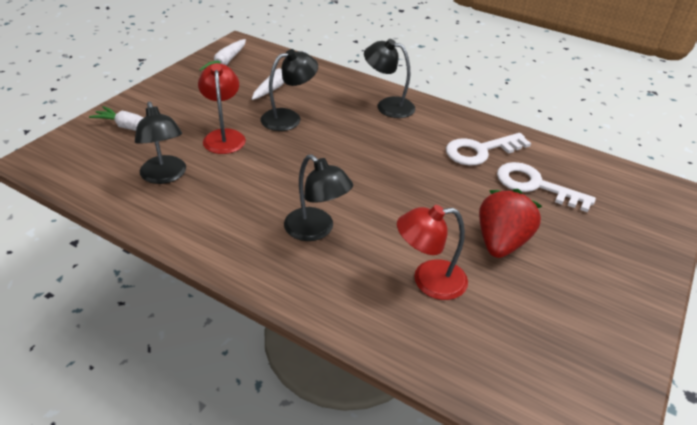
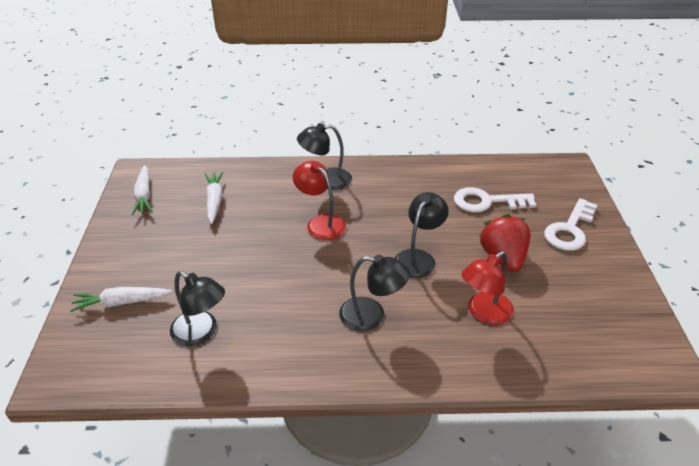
camera: 30 degrees left, 0 degrees up
(224, 136) = (216, 270): red lamp -> red lamp (320, 223)
(289, 118) = (256, 227): black lamp -> black lamp (418, 258)
(481, 151) = (428, 189): white key -> white key (569, 229)

